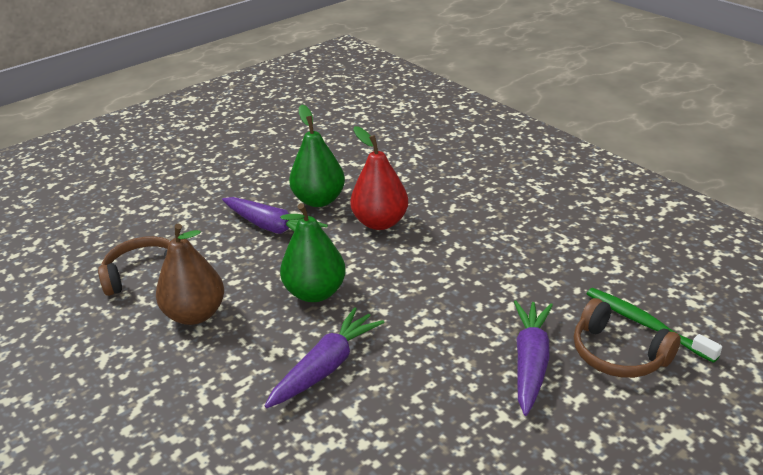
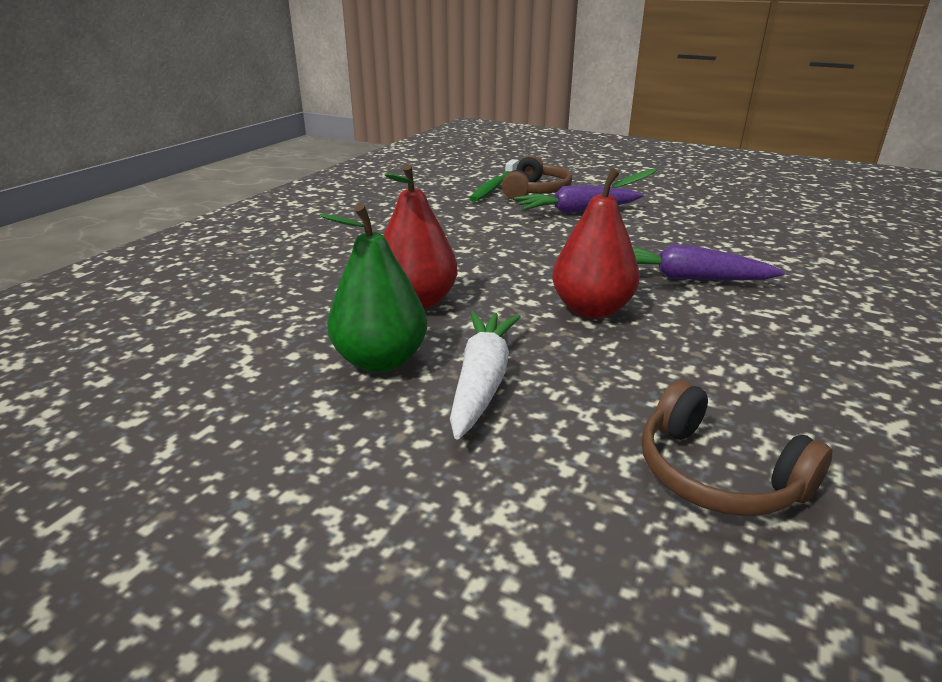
camera: 115 degrees left, 5 degrees down
(195, 314) = (726, 379): brown pear -> none
(272, 227) = (482, 381): purple carrot -> white carrot
(315, 292) = (591, 309): green pear -> red pear

